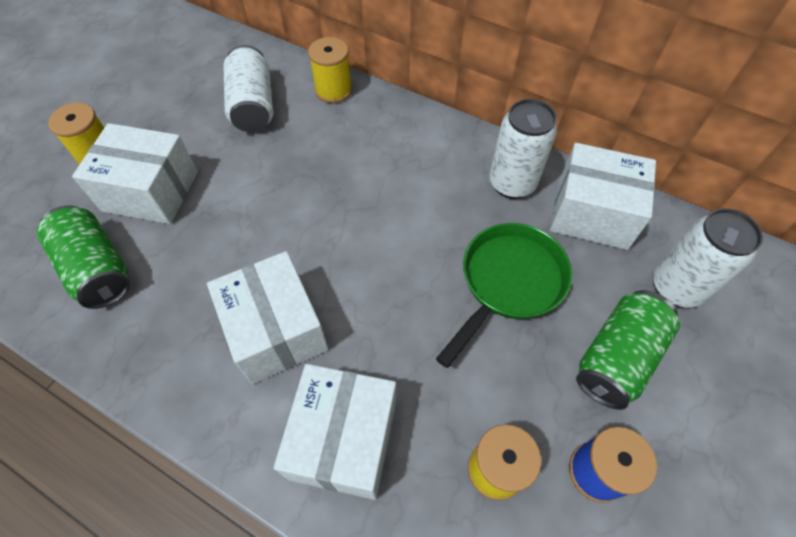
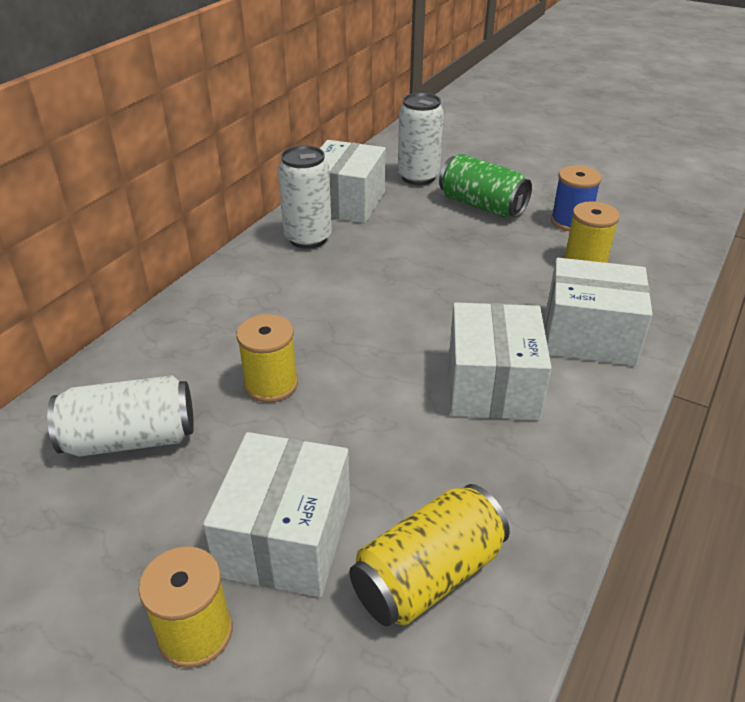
camera: 90 degrees left, 20 degrees down
(97, 269) = (428, 576): green can -> yellow can
(276, 330) = (492, 385): white box -> white box turned 60 degrees counterclockwise
(333, 90) = (128, 360): yellow spool -> yellow spool (271, 384)
(508, 283) = (421, 247): green pan -> none

